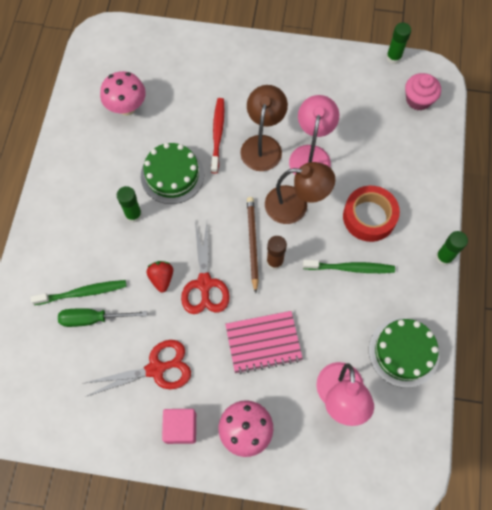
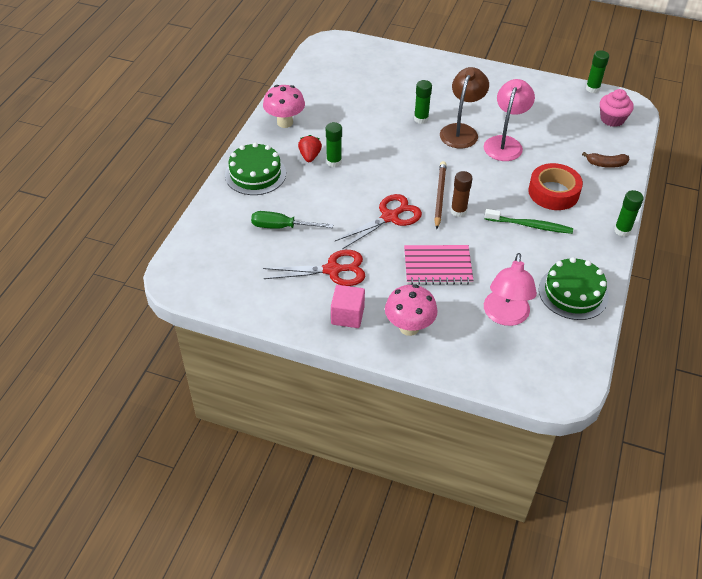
camera: 10 degrees right, 20 degrees down
(82, 293) = (276, 208): green toothbrush -> none
(127, 108) = (342, 91): pink mushroom -> pink mushroom (285, 122)
(161, 278) = (350, 208): red strawberry -> red strawberry (310, 156)
(172, 175) = (374, 140): green cake -> green cake (255, 174)
(204, 283) = (389, 217): red scissors -> red scissors turned 135 degrees counterclockwise
(217, 134) = (421, 119): red toothbrush -> green glue stick
(295, 205) = (485, 175): brown lamp -> none
(418, 167) = (606, 164): none -> brown banana

